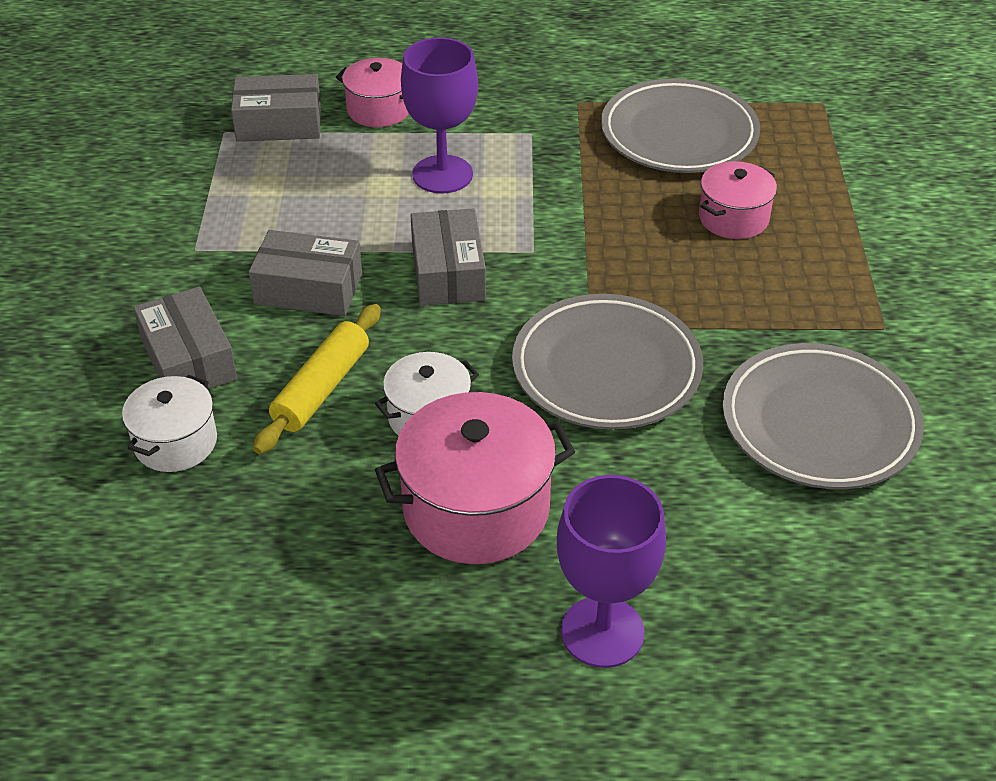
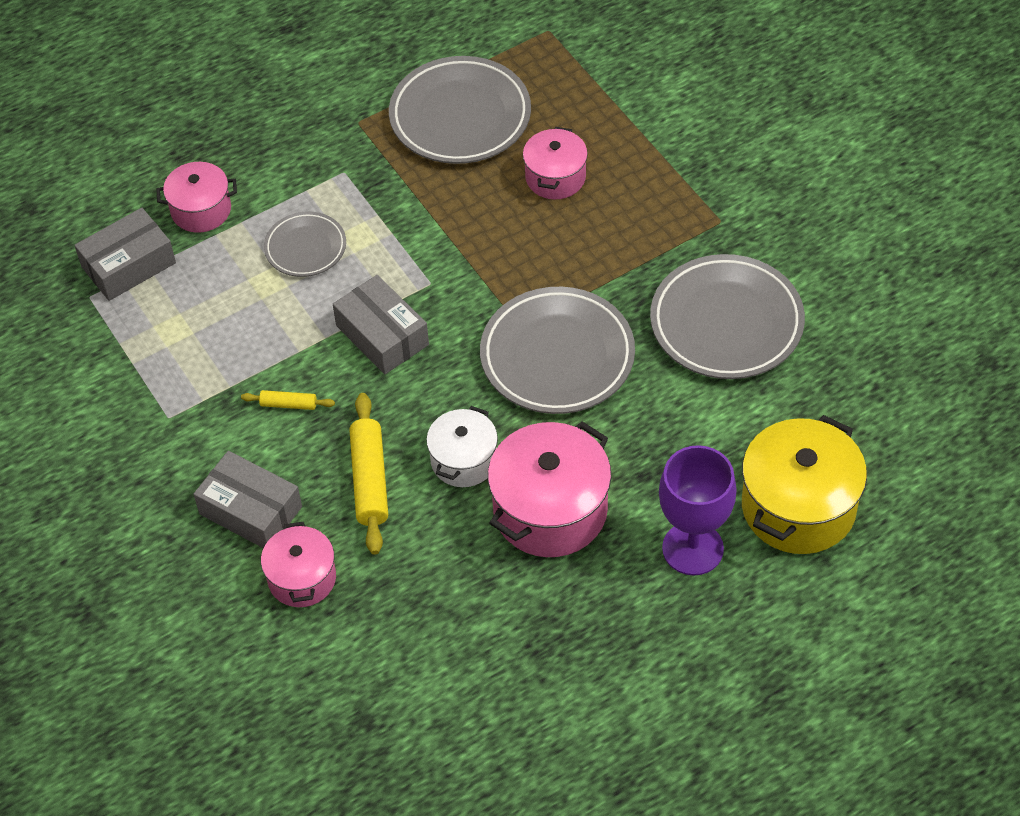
camera: 30 degrees left, 10 degrees up
(175, 442) = (302, 578): white pot -> pink pot
(308, 289) = (288, 404): grey box -> yellow rolling pin
(442, 174) = (305, 248): purple goblet -> grey plate
(765, 654) = (798, 507): none -> yellow pot

